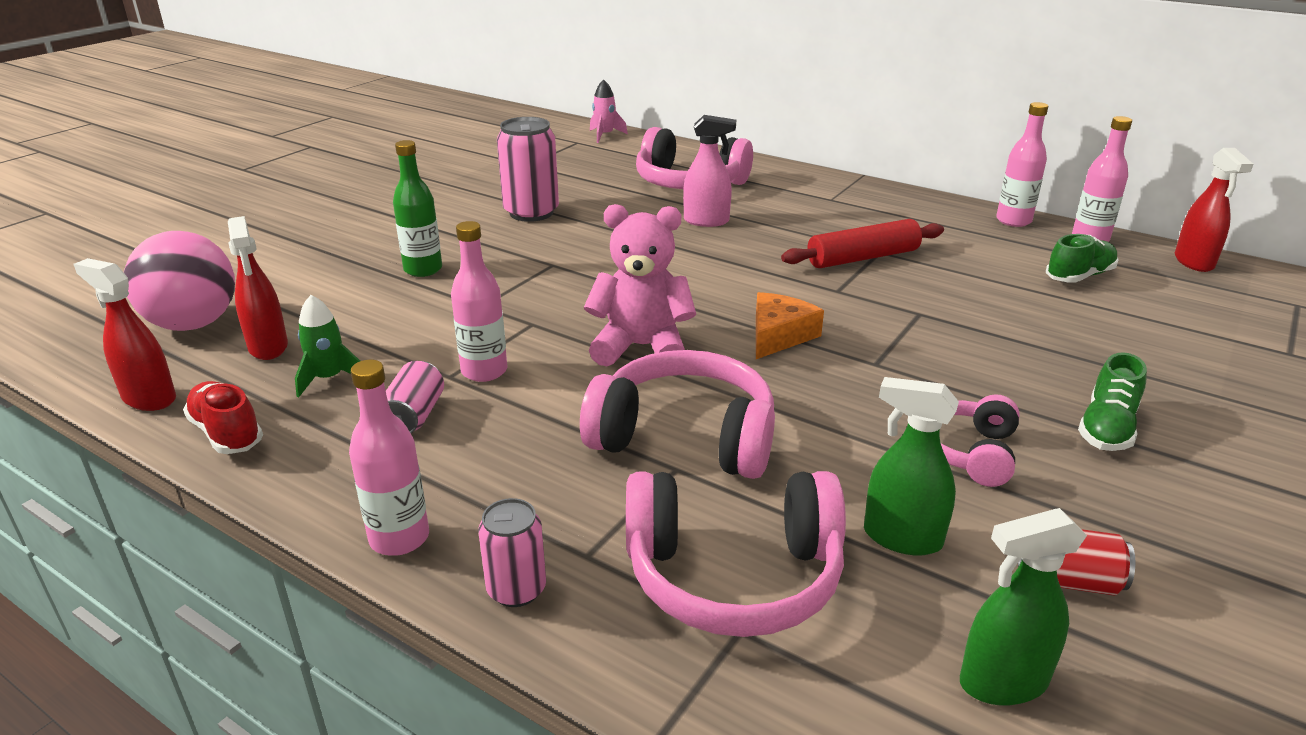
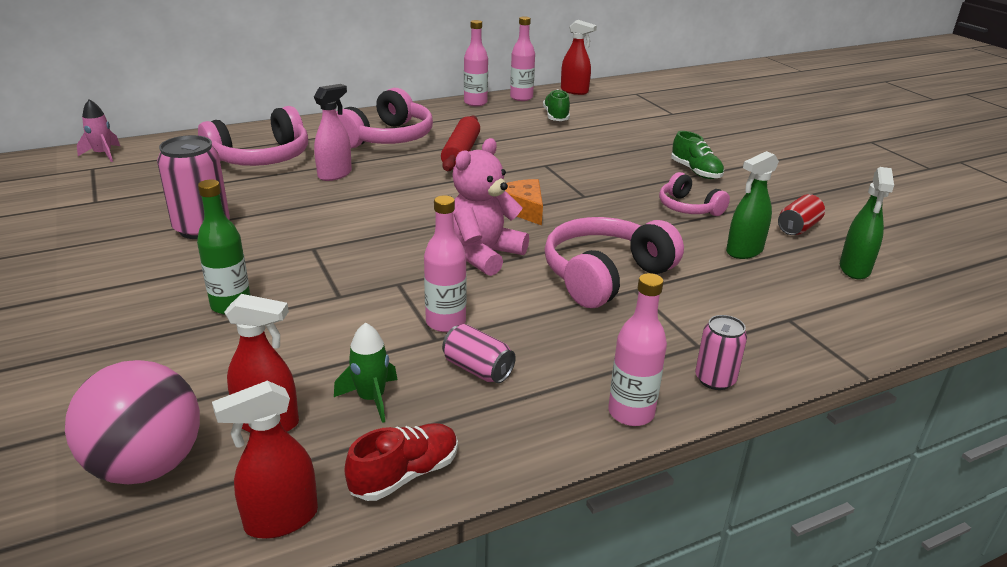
camera: 60 degrees left, 0 degrees up
(227, 433) = (405, 475): red shoe -> red shoe turned 150 degrees clockwise
(733, 575) = (745, 306): pink headphones -> pink headphones (387, 138)

